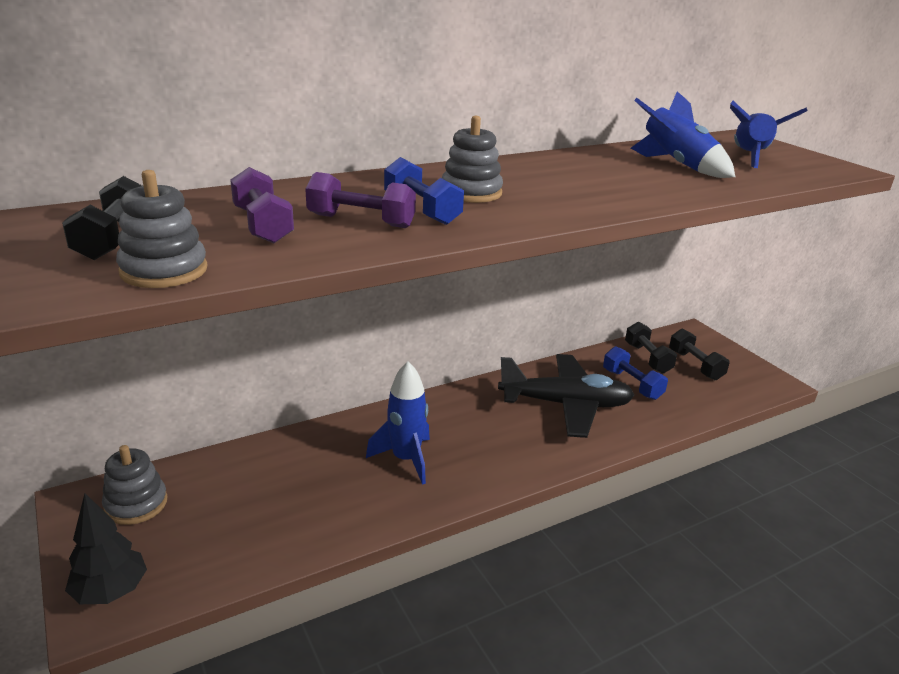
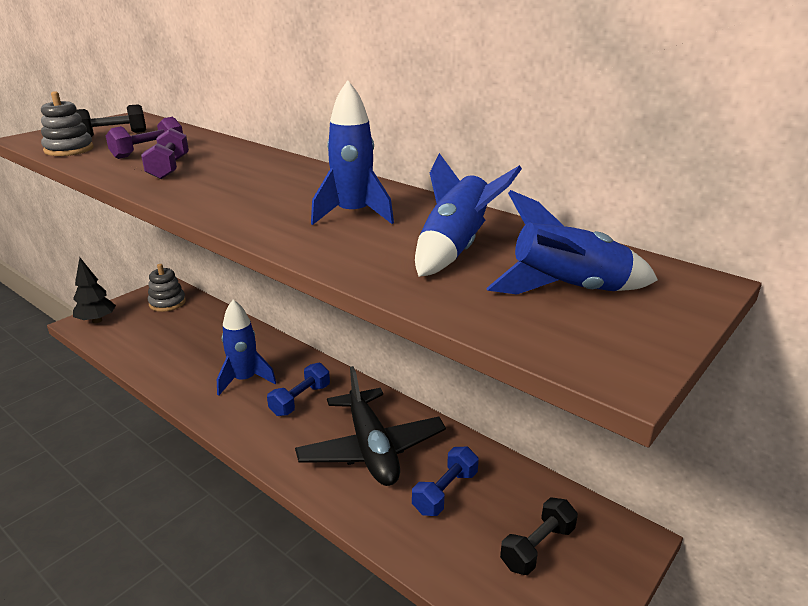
camera: 70 degrees right, 0 degrees up
(421, 210) = (203, 177): blue dumbbell -> blue dumbbell (300, 400)
(471, 193) = (259, 184): grey stacking toy -> none
(588, 177) = (353, 215): none -> blue rocket
(647, 358) = (517, 499): black dumbbell -> none

